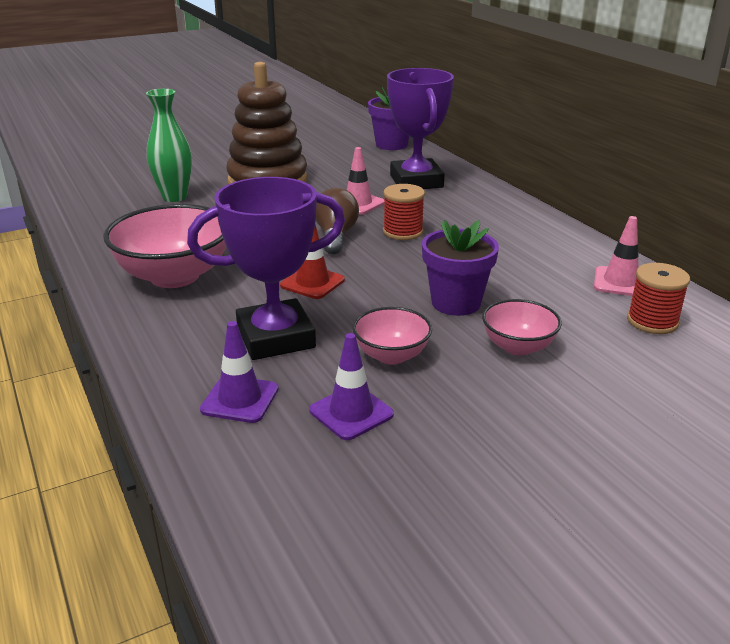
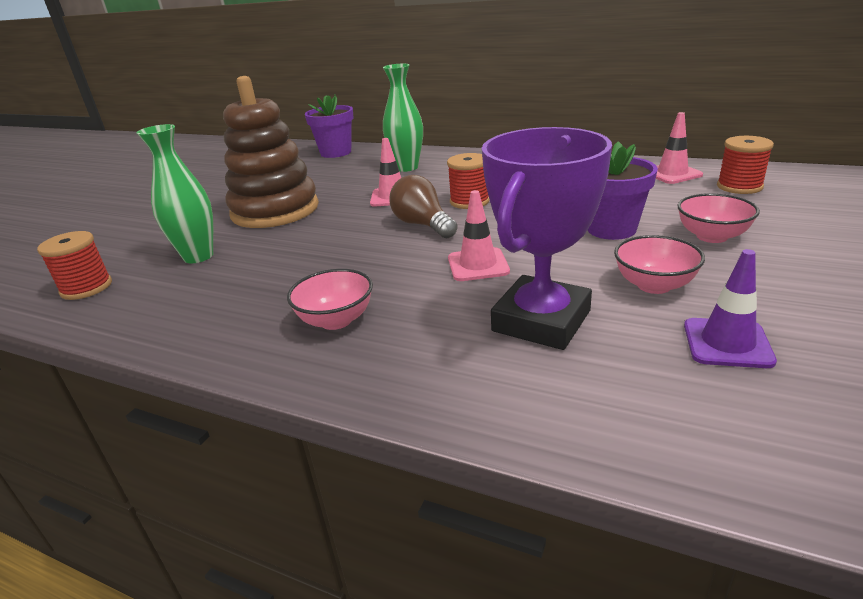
camera: 35 degrees left, 0 degrees up
(96, 192) = (86, 288): none -> red spool
(174, 276) = (336, 320): pink bowl -> pink bowl, size x0.55
(240, 399) = (627, 390): purple traffic cone -> none
(312, 283) = (478, 265): red traffic cone -> pink traffic cone
(416, 181) = (407, 168): purple trophy -> green vase

